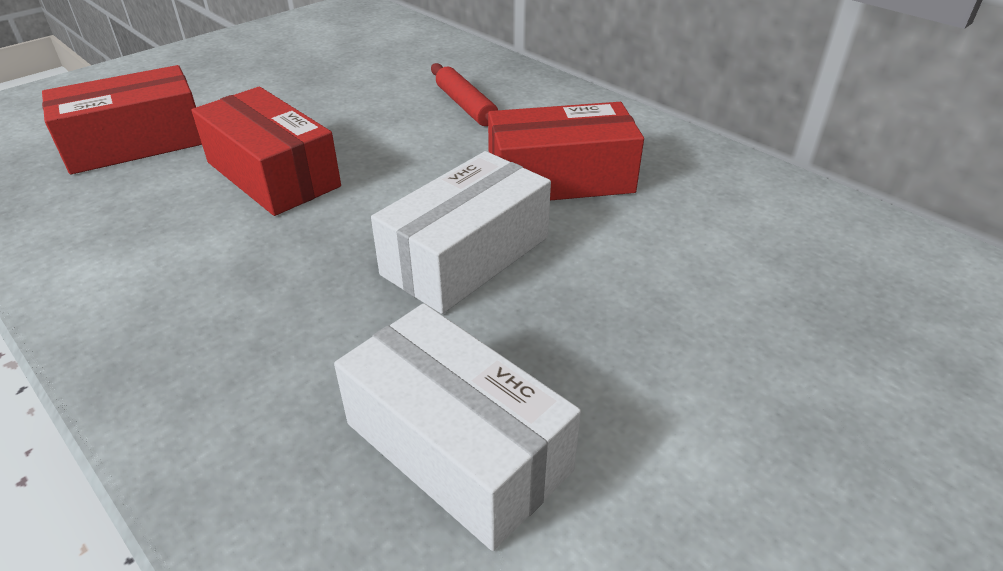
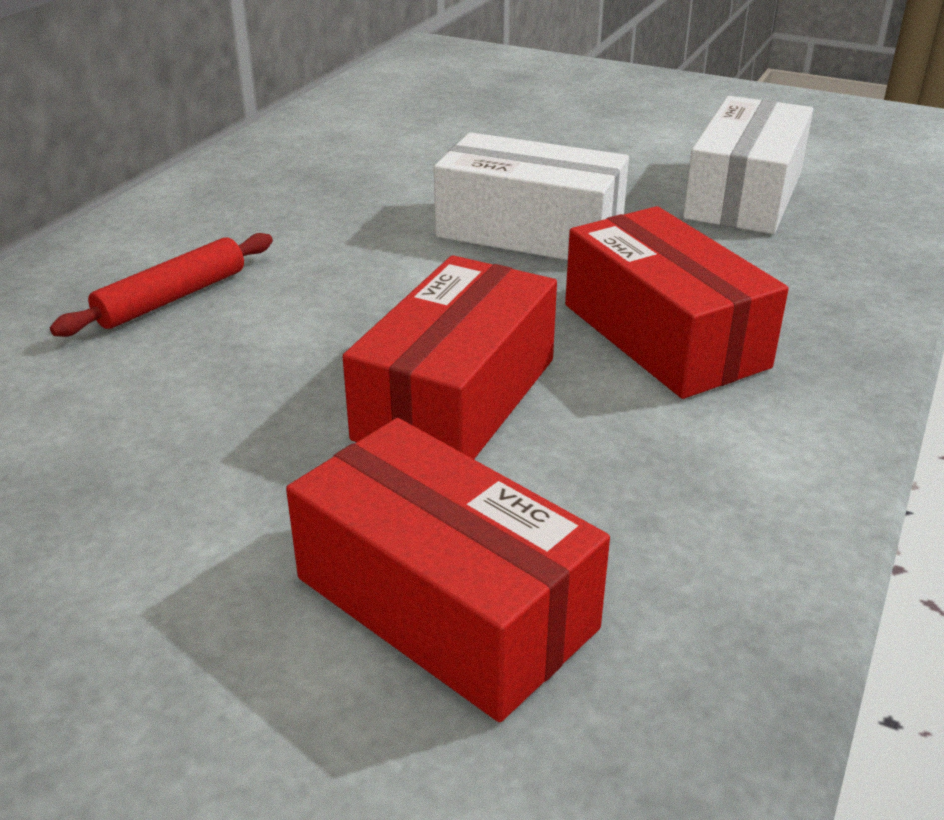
camera: 110 degrees left, 5 degrees down
(560, 178) = (350, 209): red box -> red box (663, 335)

